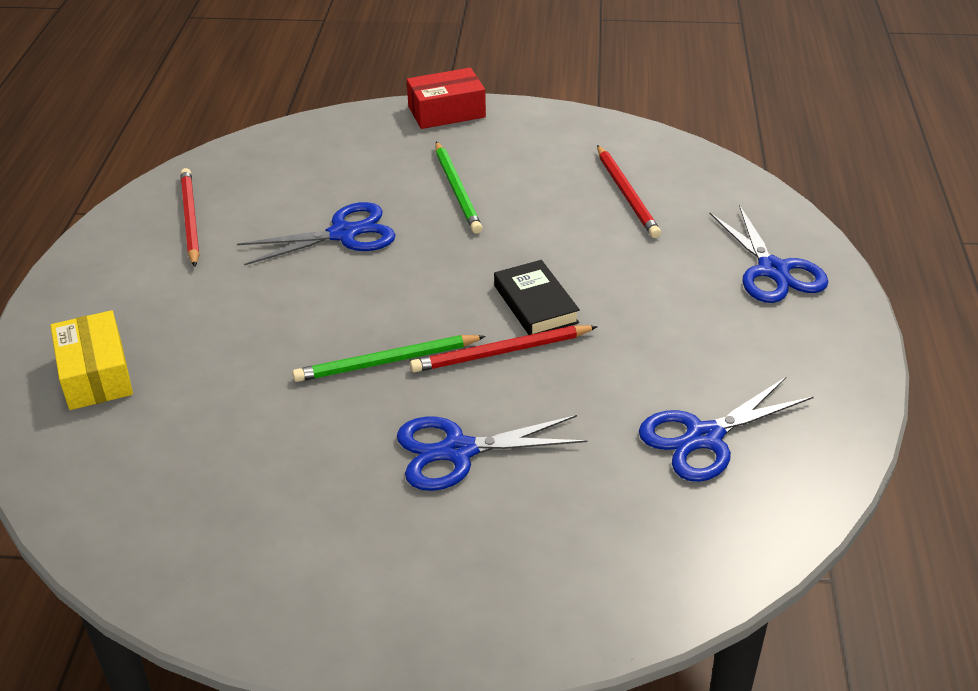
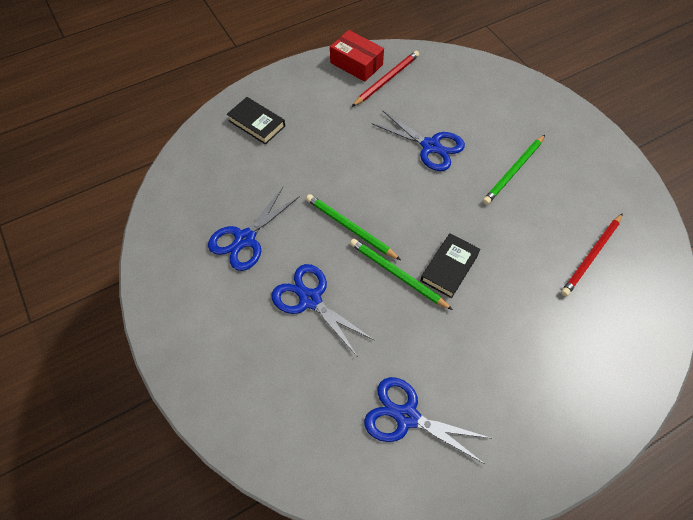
camera: 55 degrees right, 20 degrees up
(96, 374) = (256, 123): yellow box -> black book
(446, 112) = (580, 121): red box -> red box (356, 64)
(502, 352) = (397, 275): red pencil -> green pencil
(773, 270) = (591, 379): blue scissors -> blue scissors (245, 239)

